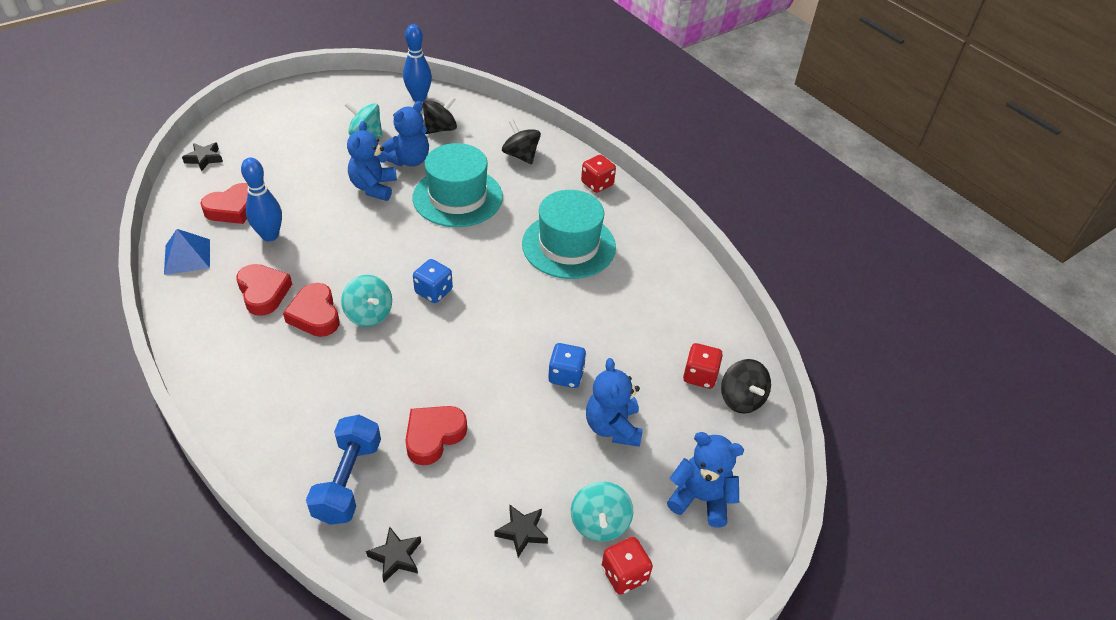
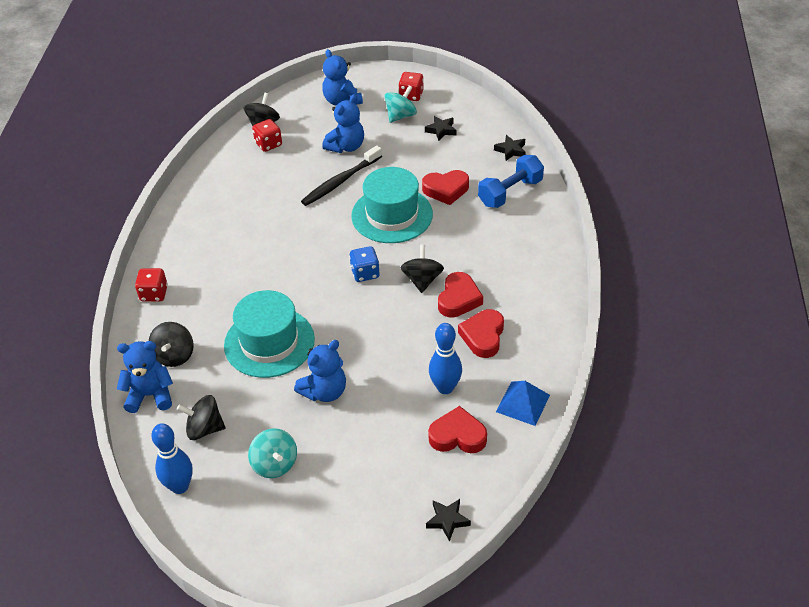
camera: 135 degrees left, 0 degrees up
(369, 314) = (422, 280): turquoise spinning top -> black spinning top
(409, 160) = (268, 405): blue teddy bear -> blue teddy bear (150, 395)
(566, 376) = (340, 181): blue dice -> black toothbrush
(568, 245) = (239, 256): turquoise hat -> turquoise hat (392, 215)

